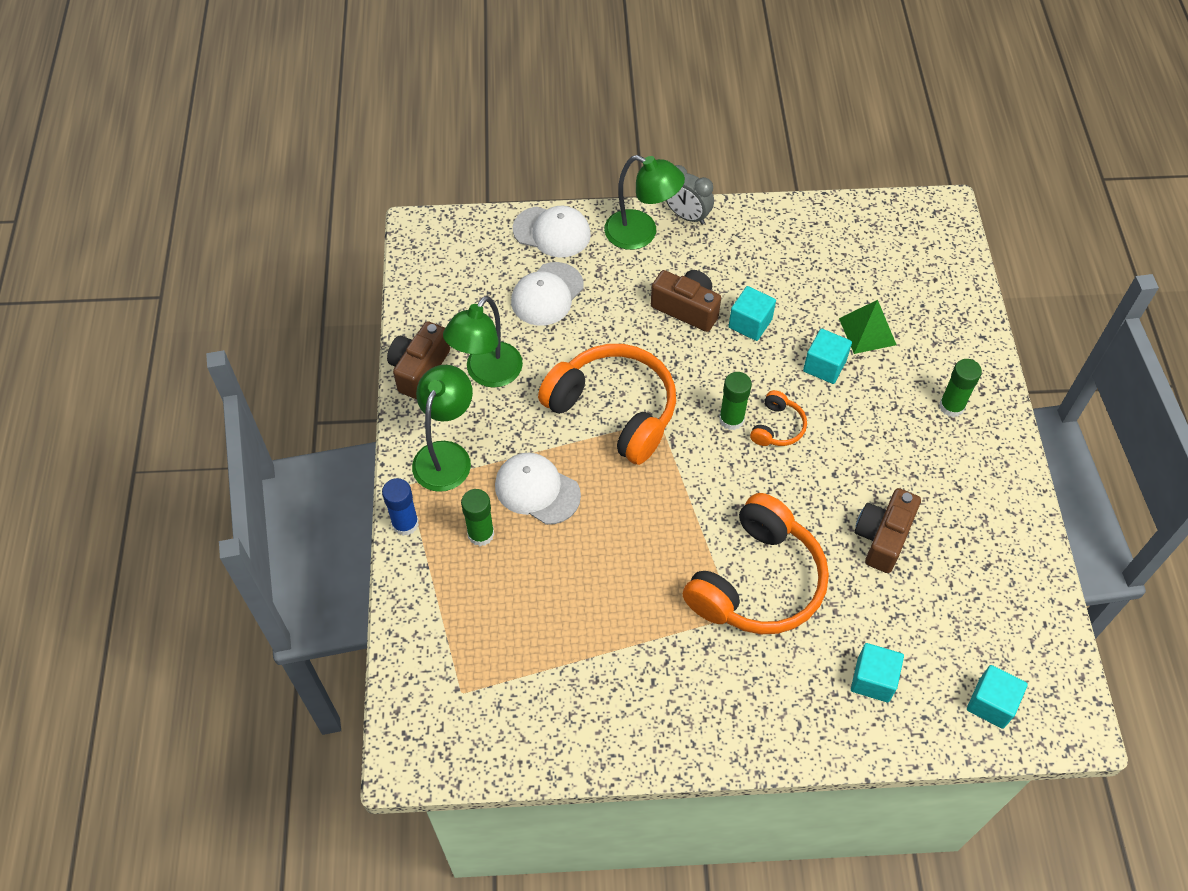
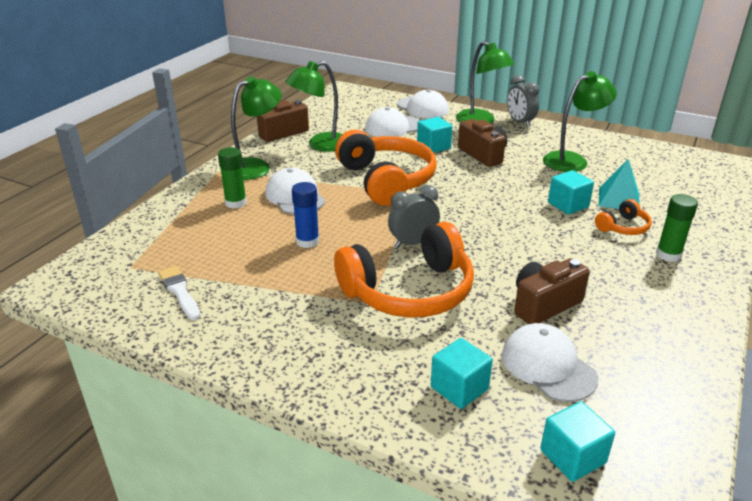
camera: 30 degrees right, 25 degrees down
(405, 524) = (196, 184): blue glue stick -> blue glue stick (307, 241)
(544, 699) = (179, 291): none -> white brush
(714, 507) = (413, 243): none -> grey clock
(731, 419) = (469, 207): green glue stick -> none
(750, 323) = (525, 172): turquoise cube -> turquoise cube (433, 146)
(777, 427) = (502, 221): orange headphones -> orange headphones (623, 227)
(786, 275) = (572, 160): none -> green lamp
(867, 331) = (619, 199): green pyramid -> turquoise pyramid
(925, 615) = (548, 366): none -> white cap

